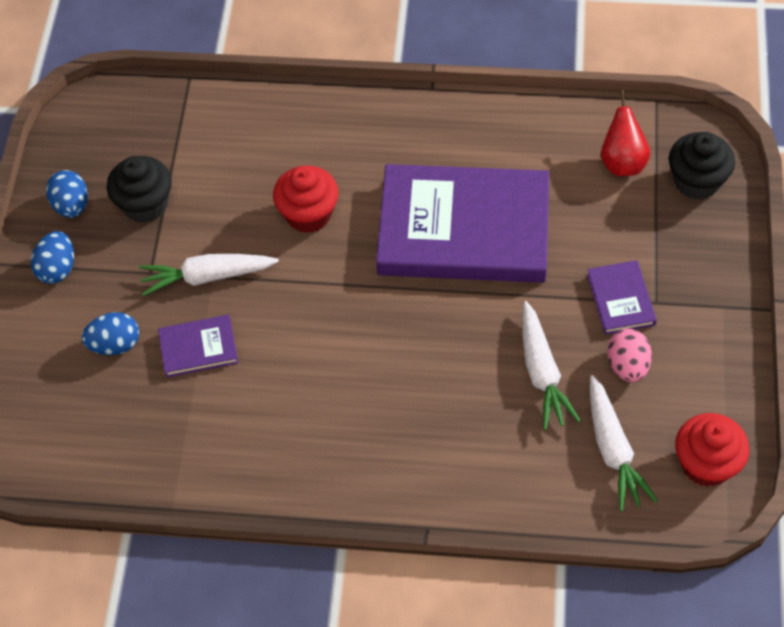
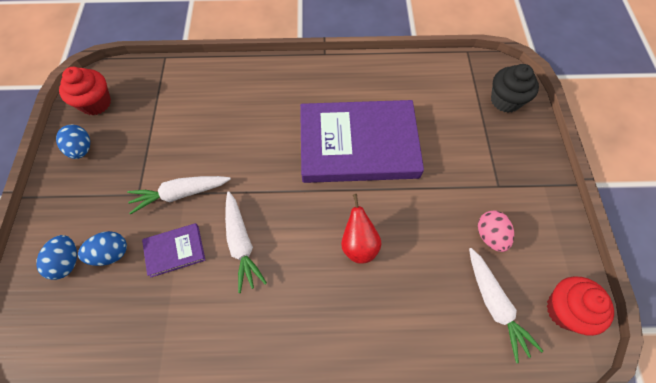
camera: 10 degrees left, 5 degrees up
(57, 268) = (69, 197): blue egg -> blue egg (67, 262)
(145, 204) = (135, 144): black cupcake -> none
(308, 214) = (250, 142): red cupcake -> red cupcake (96, 103)
(542, 372) = (430, 247): white carrot -> white carrot (241, 244)
(621, 299) = (474, 186): purple book -> none
(622, 162) = (455, 92): red pear -> red pear (359, 245)

